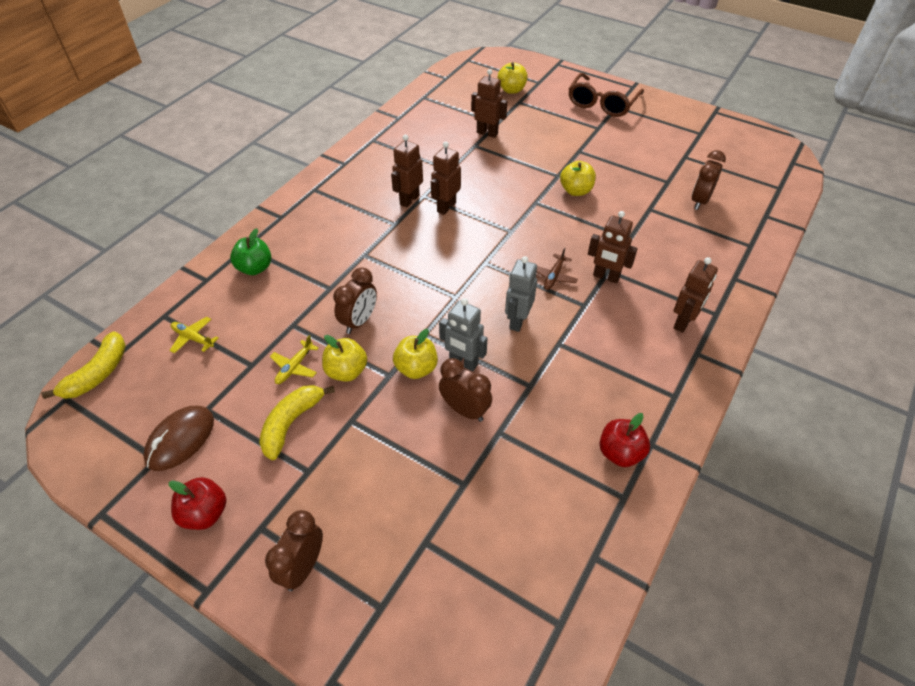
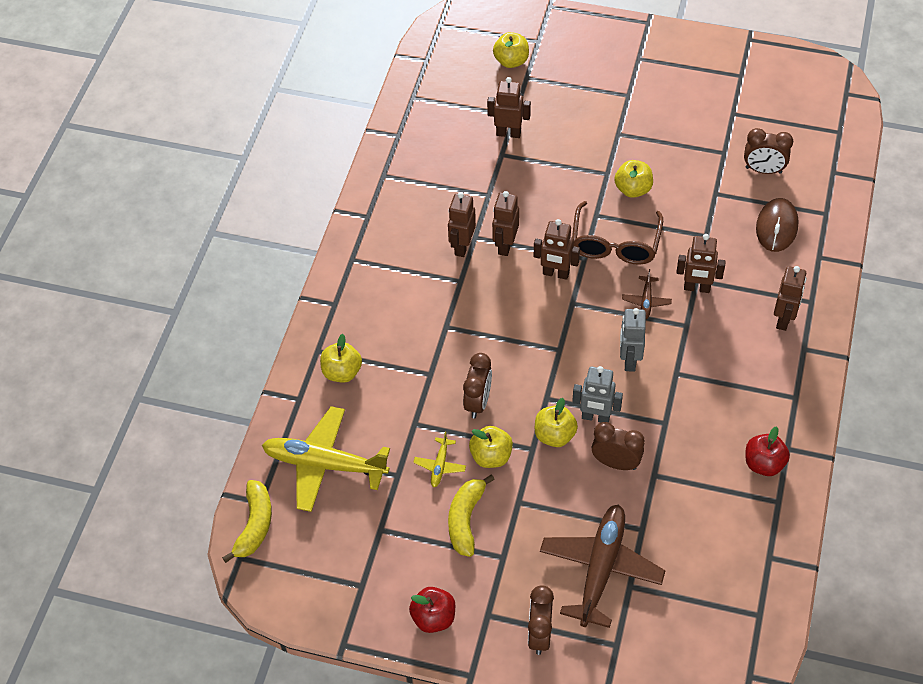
camera: 15 degrees left, 5 degrees up
(180, 439) = (373, 563): brown mouse -> brown mouse (776, 227)
(193, 338) = (325, 464): yellow plane -> yellow plane, size x2.27
(255, 268) = (342, 372): green apple -> yellow apple
(402, 514) = (600, 569): none -> brown plane
(480, 237) = (555, 273): none -> brown robot
(602, 104) = (621, 57): brown glasses -> brown glasses (615, 244)
(700, 201) = (763, 170): brown clock -> brown clock turned 90 degrees counterclockwise

